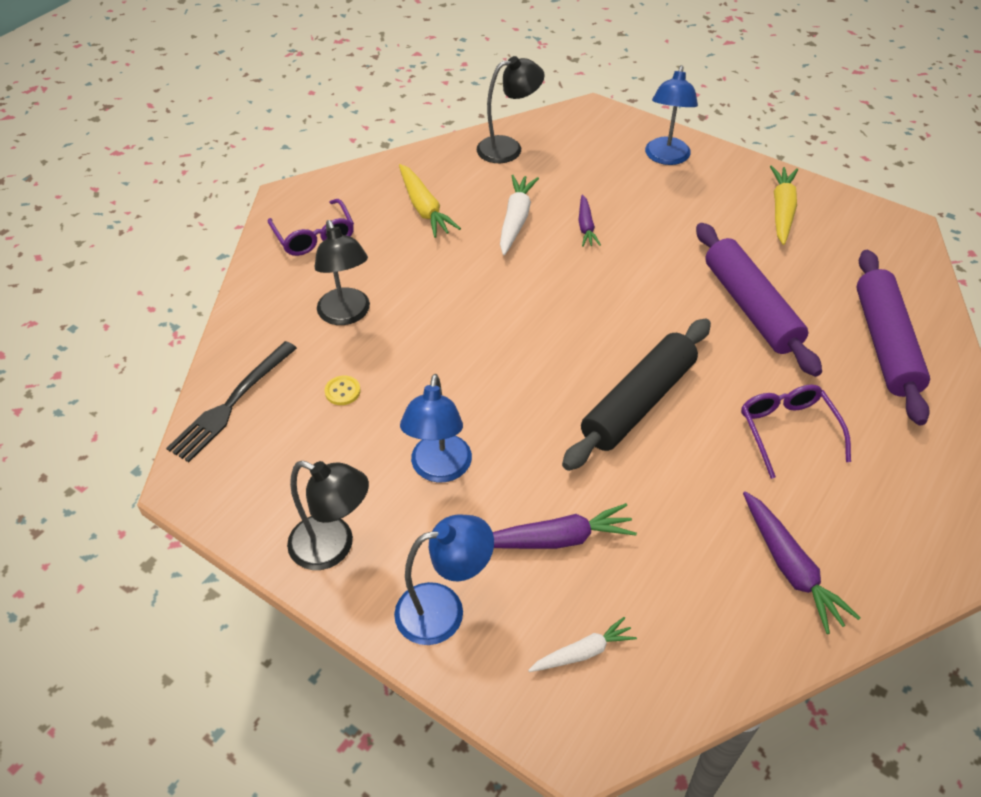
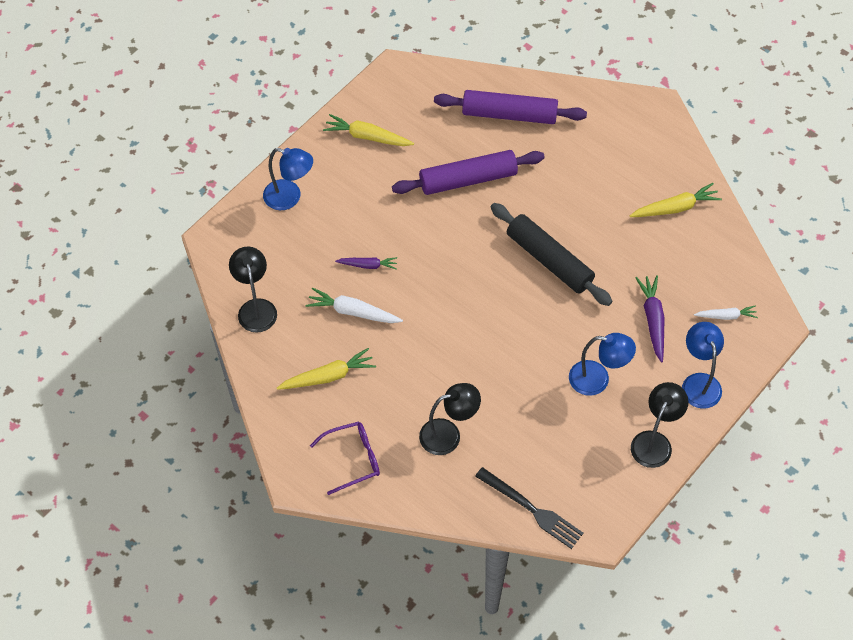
camera: 85 degrees left, 10 degrees up
(342, 391) = (525, 437): yellow button -> none
(583, 652) = (726, 316): white carrot -> white carrot turned 105 degrees clockwise
(788, 431) = (578, 185): purple glasses -> none
(790, 567) = (675, 208): purple carrot -> yellow carrot

